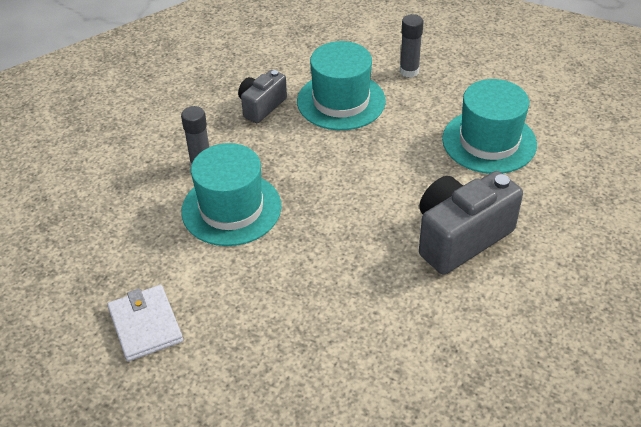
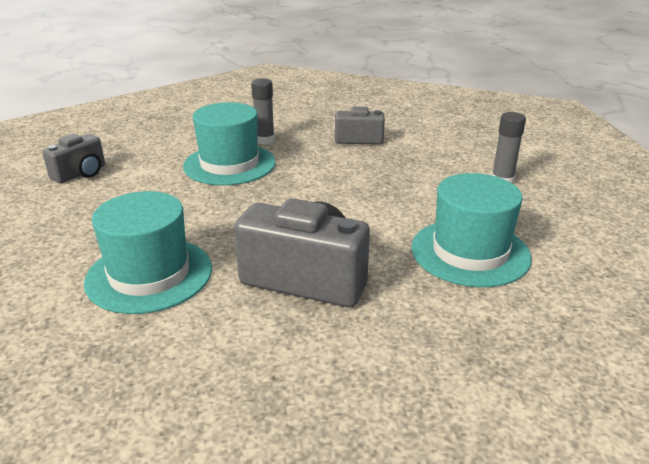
camera: 55 degrees right, 15 degrees down
(145, 325) = (81, 174): white wallet -> grey camera
(341, 101) = (412, 165): turquoise hat -> turquoise hat (149, 274)

